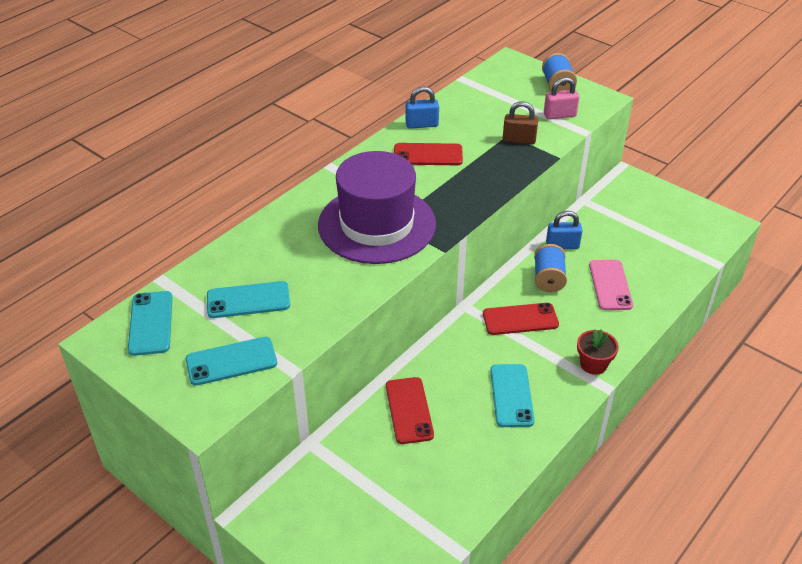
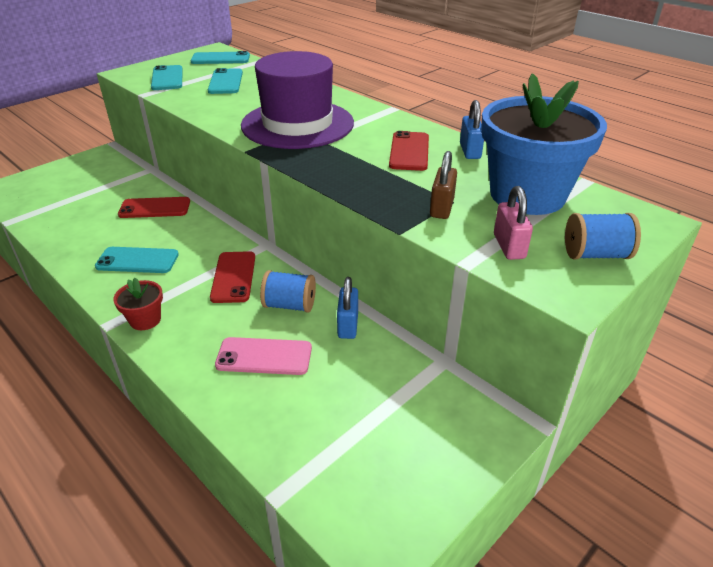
camera: 95 degrees right, 5 degrees down
(490, 103) = (527, 195): none -> blue flower pot

